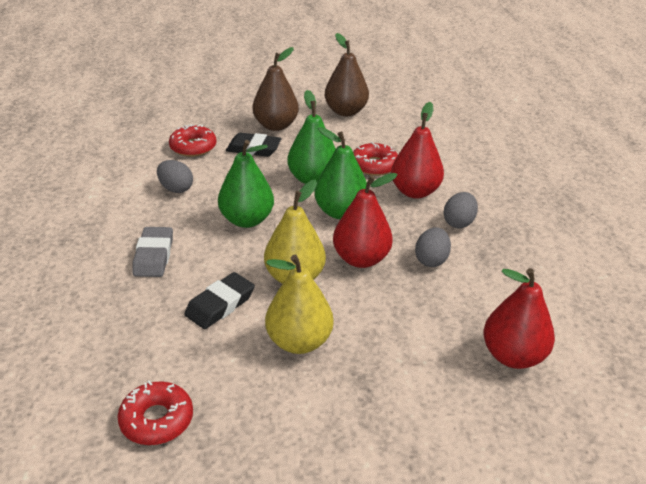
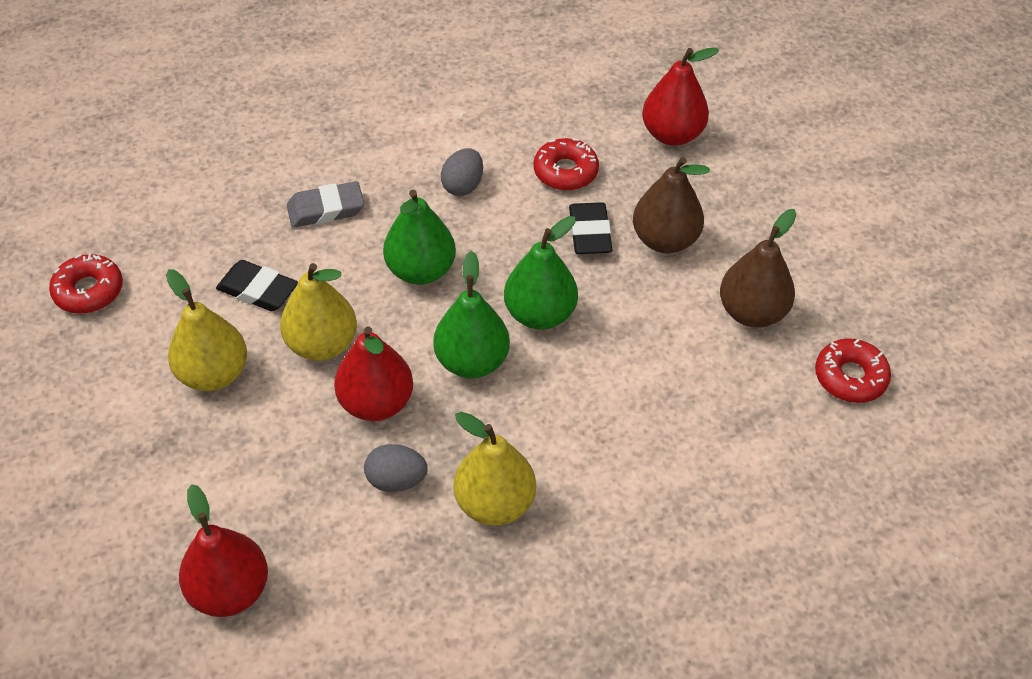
camera: 75 degrees right, 15 degrees up
(374, 165) = (605, 378): red donut -> red donut (850, 377)
(415, 192) = (555, 438): red pear -> red pear (672, 134)
(458, 222) = (495, 503): grey egg -> yellow pear

